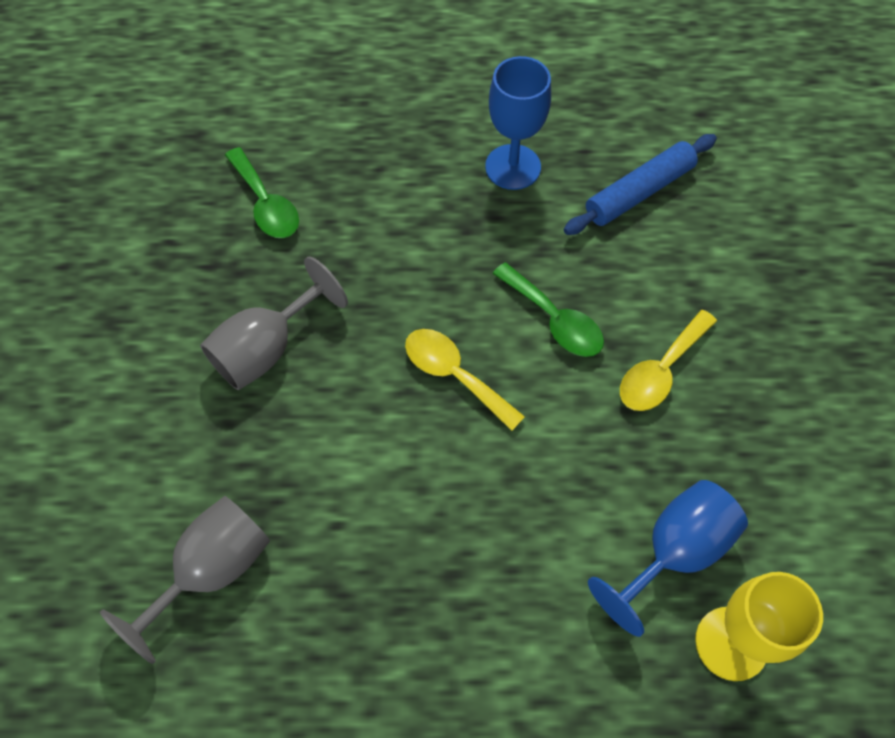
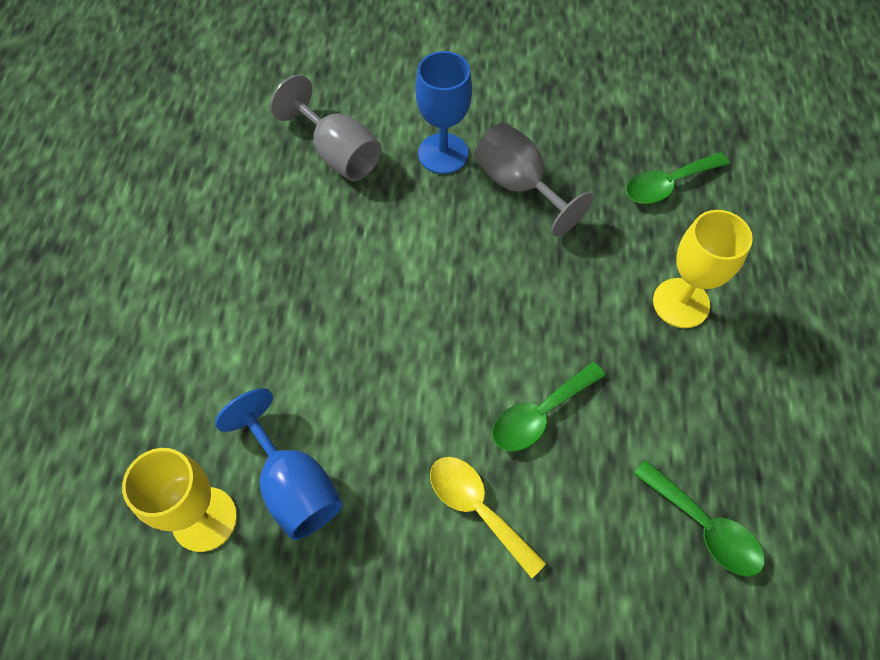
camera: 95 degrees right, 0 degrees up
(415, 199) = (681, 303): none -> yellow goblet
(454, 375) = (485, 322): yellow spoon -> none
(513, 167) = (729, 397): blue goblet -> blue goblet (443, 153)
(639, 192) = (704, 527): blue rolling pin -> green spoon

